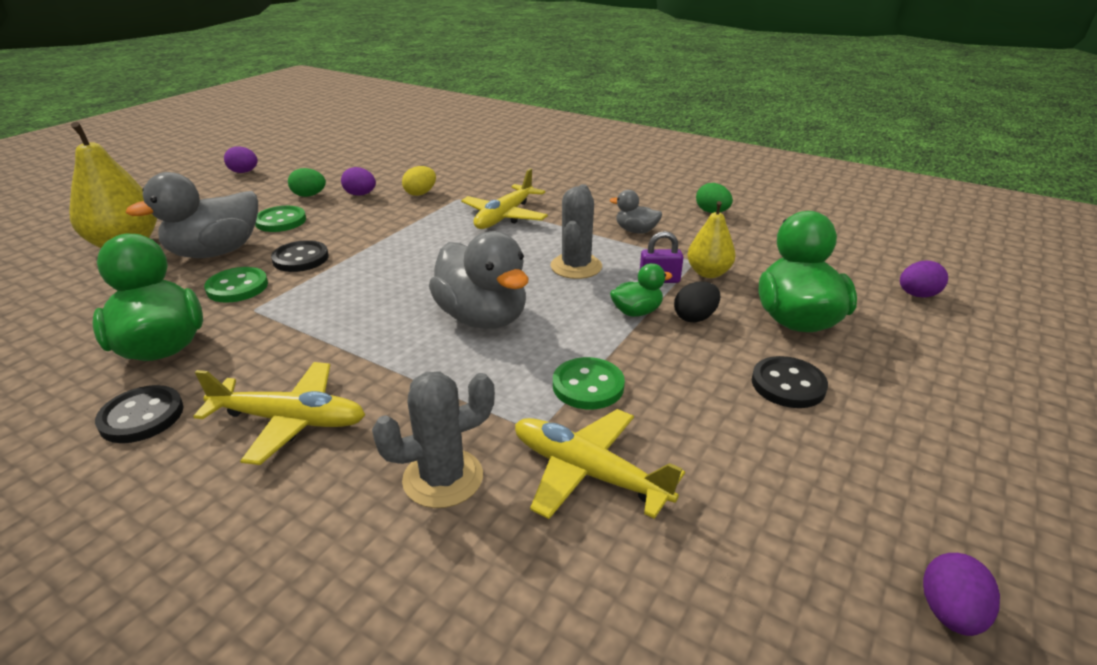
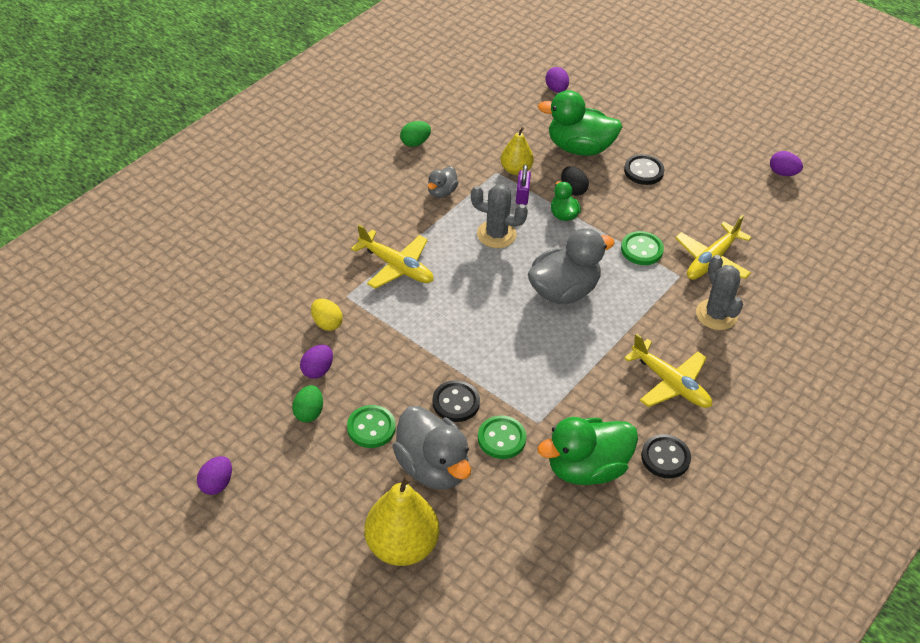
camera: 85 degrees left, 15 degrees up
(289, 420) = (670, 383): yellow plane -> yellow plane turned 120 degrees clockwise

